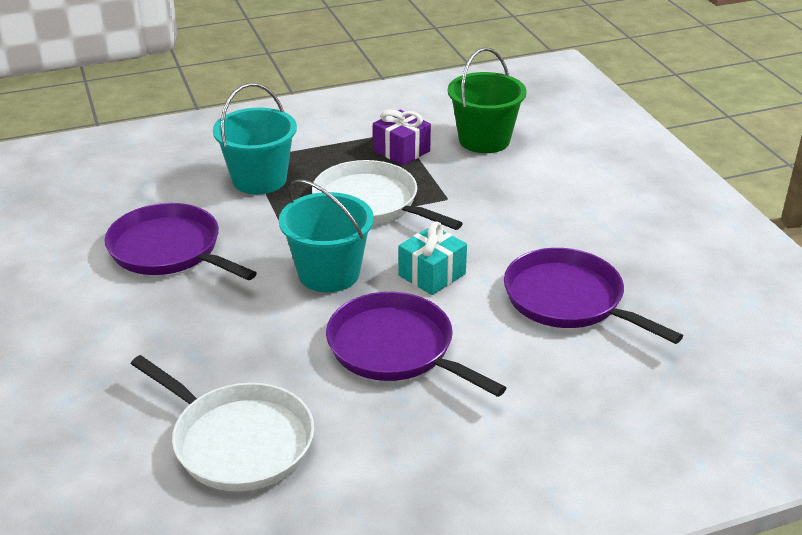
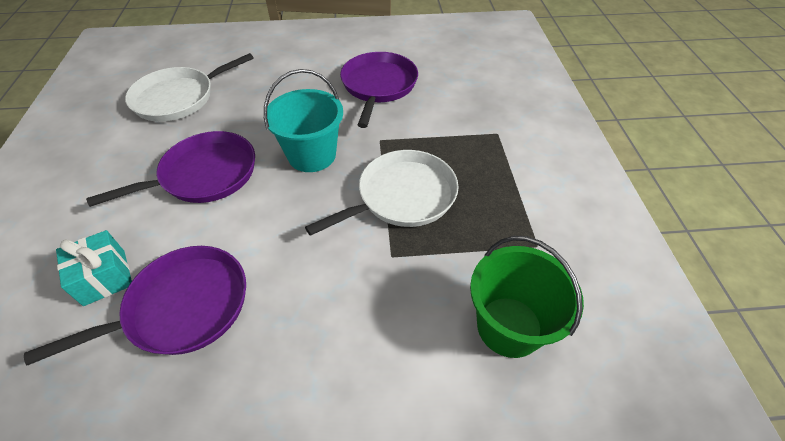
camera: 105 degrees right, 15 degrees up
(169, 250) = (378, 86): purple pan -> purple pan turned 45 degrees counterclockwise
(259, 179) = (460, 135): turquoise bucket -> none
(401, 151) = (494, 239): purple gift -> none
(432, 274) = (277, 215): turquoise gift -> turquoise gift (104, 277)

